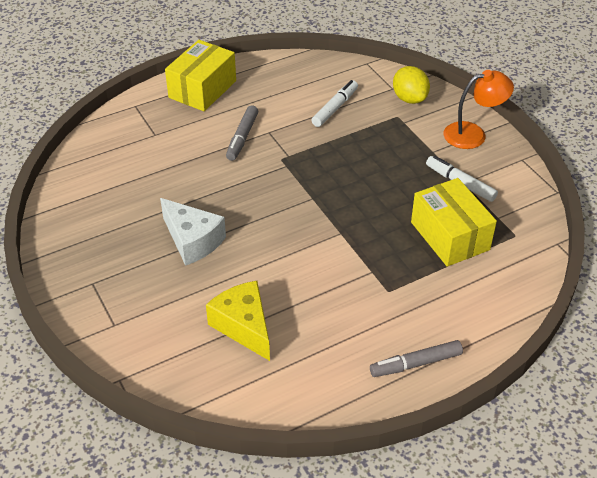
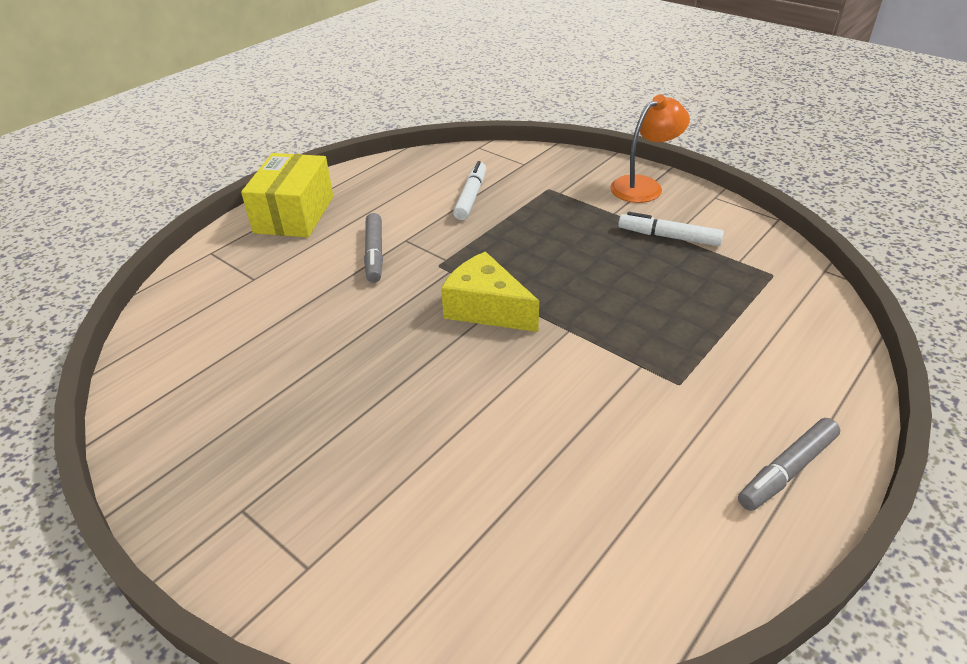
camera: 20 degrees left, 5 degrees down
(192, 241) = (373, 398): white cheese -> none
(244, 326) = (516, 499): yellow cheese -> yellow cheese (486, 308)
(409, 98) = (549, 169): yellow lemon -> none
(449, 236) = (702, 296): yellow box -> none

